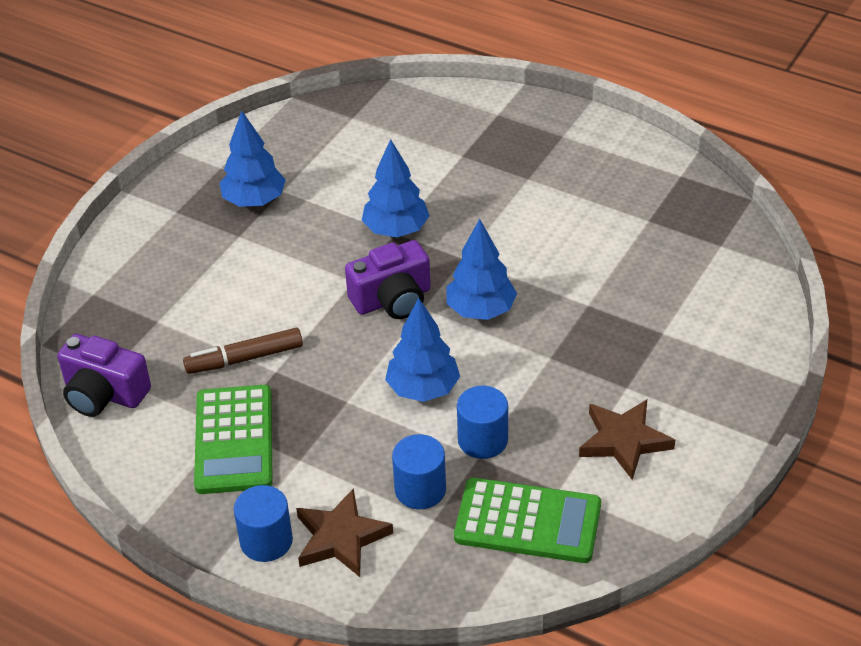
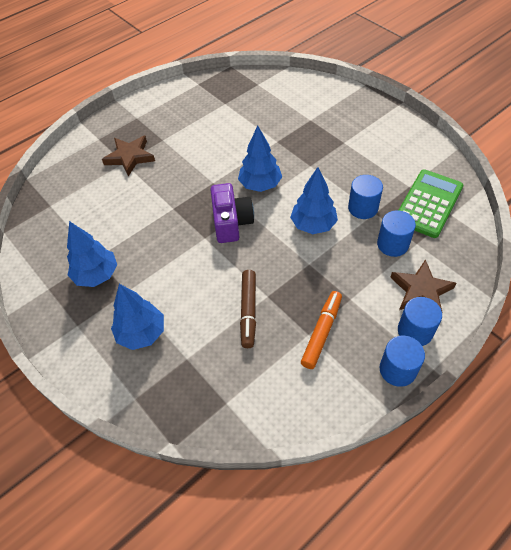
camera: 70 degrees left, 10 degrees up
(104, 394) = (246, 408): purple camera -> none
(197, 531) = (397, 370): none -> blue cylinder
(234, 440) = (321, 332): green calculator -> orange marker
(396, 230) = (170, 207): blue tree -> blue tree (141, 333)
(624, 441) = (382, 153): brown star -> brown star (130, 157)

